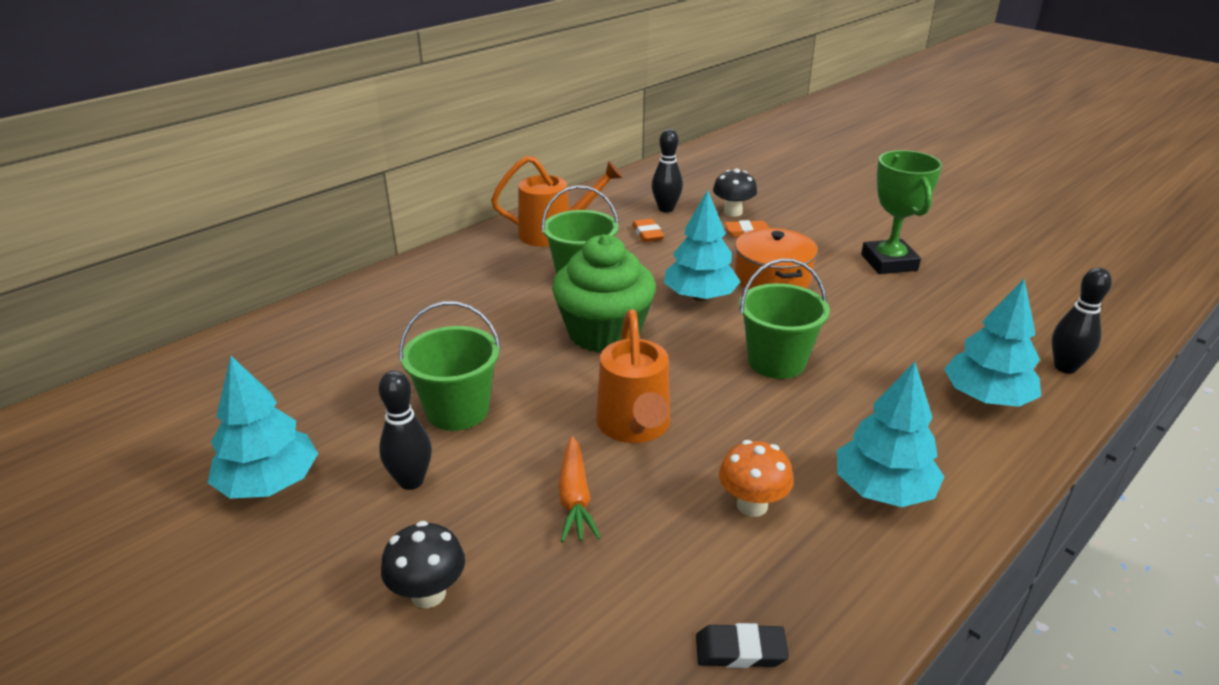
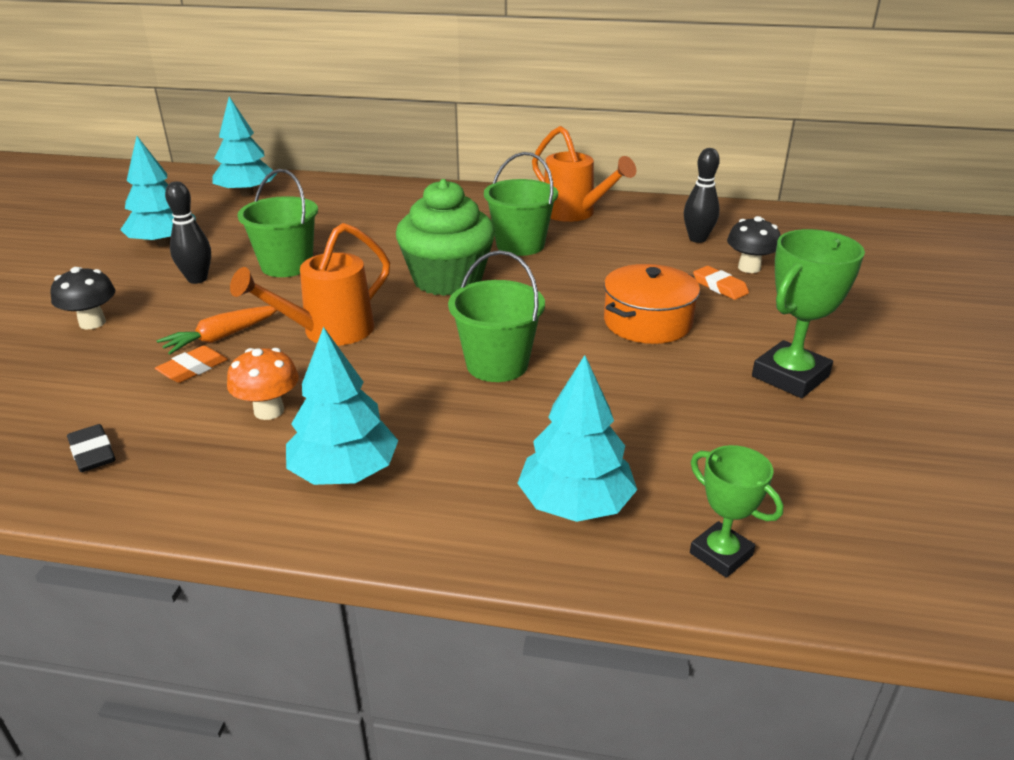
camera: 55 degrees right, 0 degrees up
(647, 234) = (636, 246): orange eraser -> orange eraser (193, 368)
(700, 297) = (560, 299): turquoise tree -> turquoise tree (247, 193)
(1065, 367) = (721, 554): black bowling pin -> green trophy

